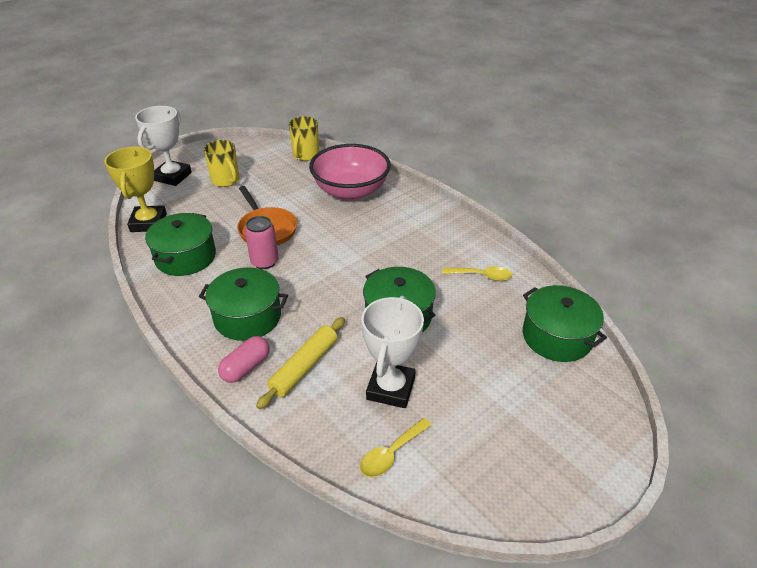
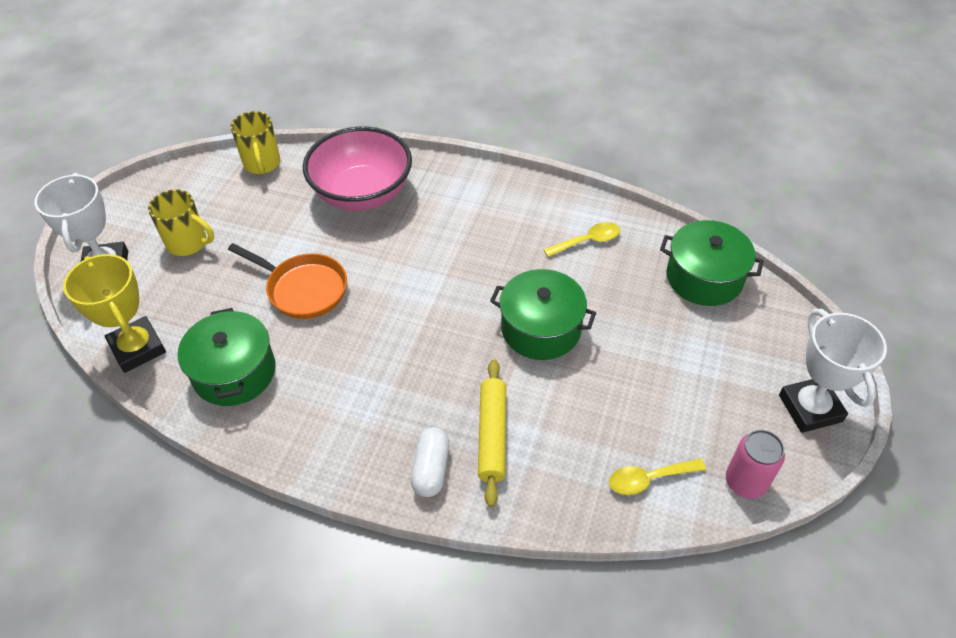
camera: 30 degrees left, 10 degrees up
(246, 367) = (431, 469): pink capsule -> white capsule
(247, 317) = (380, 410): green pot -> none
(265, 262) = (339, 333): pink can -> pink can (745, 482)
(390, 388) = (596, 413): white trophy -> white trophy (810, 408)
(391, 453) = (648, 479): yellow spoon -> yellow spoon turned 60 degrees clockwise

